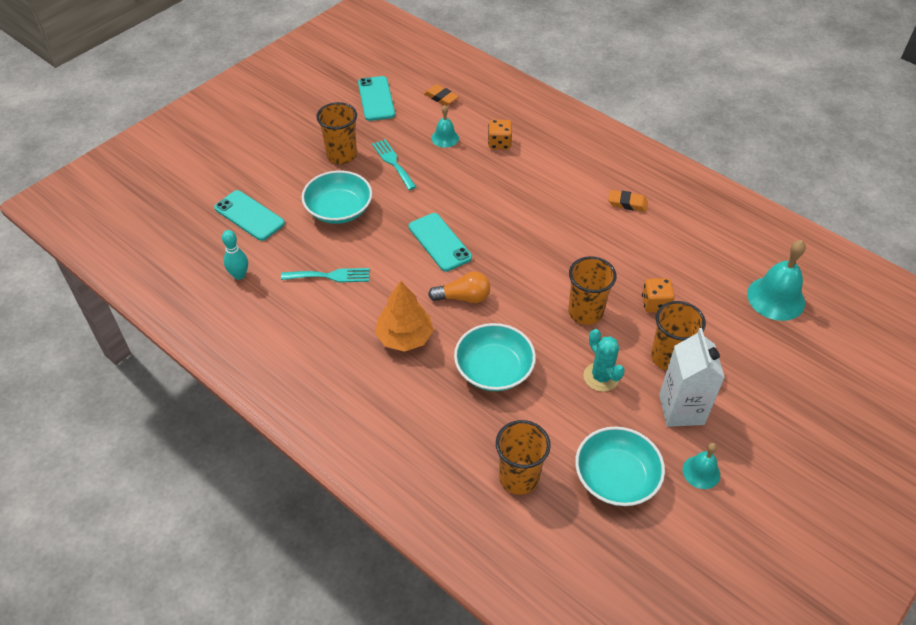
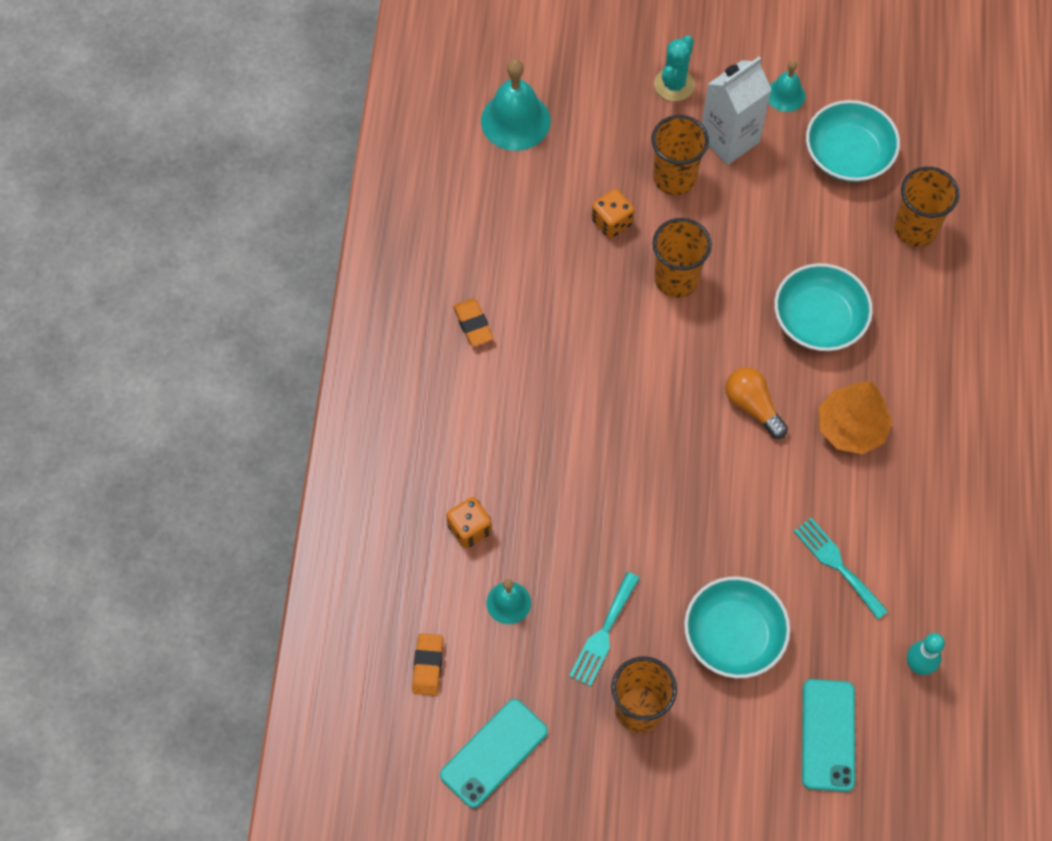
camera: 125 degrees left, 15 degrees up
(439, 242) = (693, 484): turquoise phone -> none
(601, 377) = (748, 222): turquoise cactus -> turquoise cactus (674, 85)

